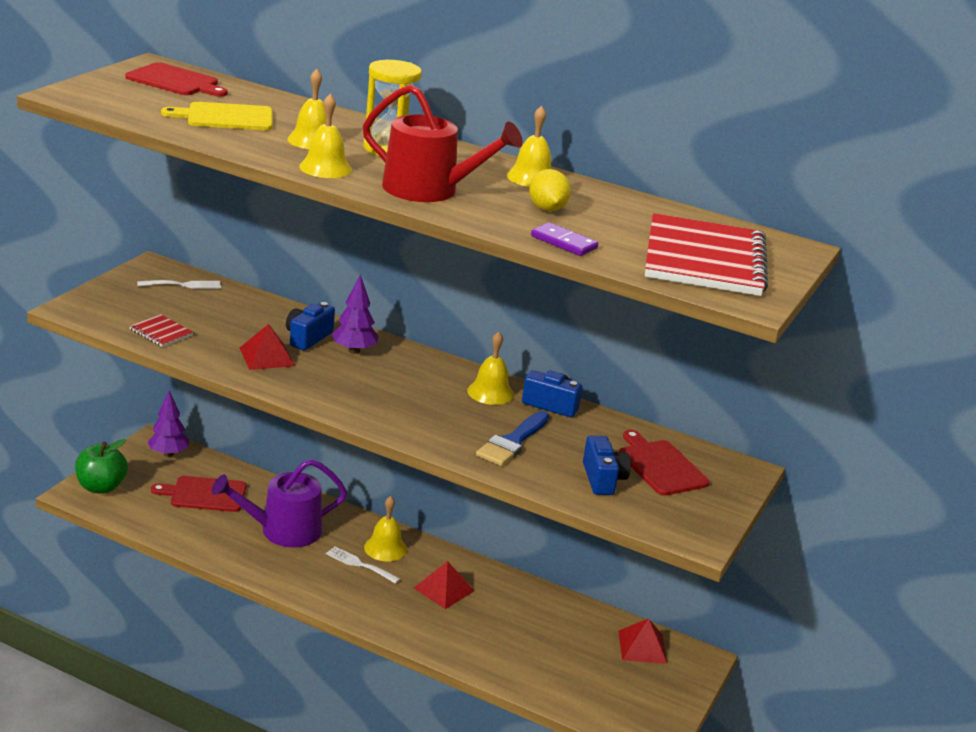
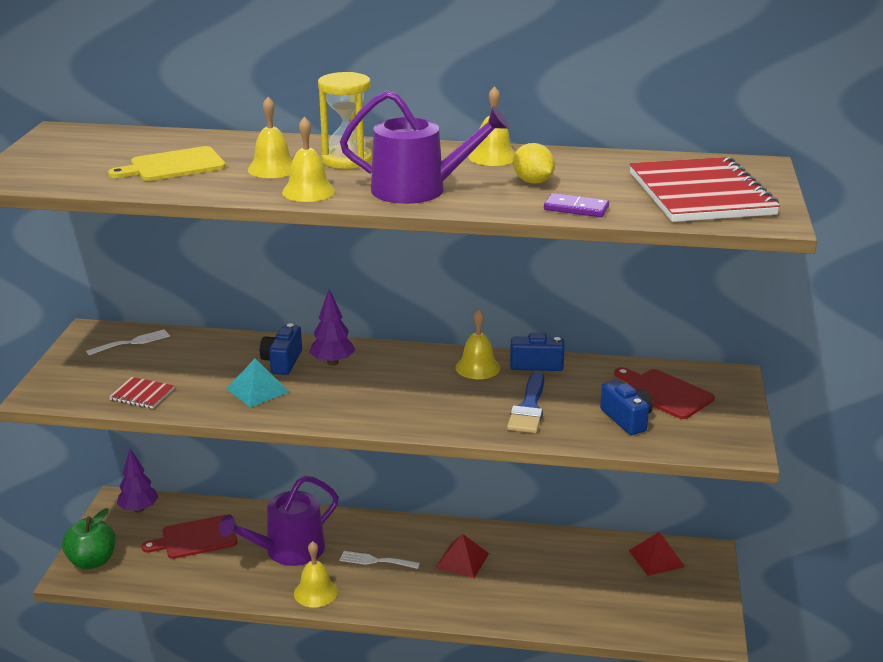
camera: 15 degrees left, 0 degrees up
(175, 81) = (94, 142): red cutting board -> none
(267, 356) = (257, 390): red pyramid -> turquoise pyramid
(385, 548) = (389, 538): yellow bell -> yellow bell (315, 592)
(429, 190) = (418, 189): red watering can -> purple watering can

